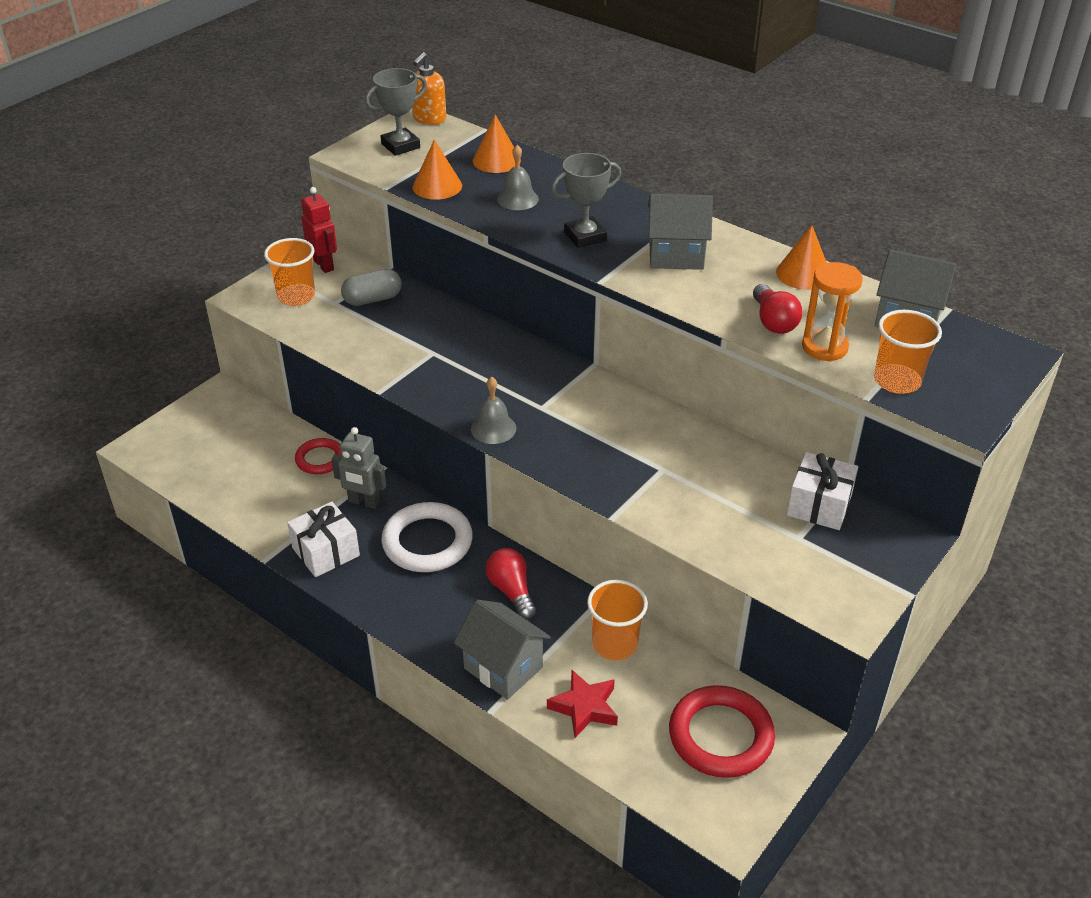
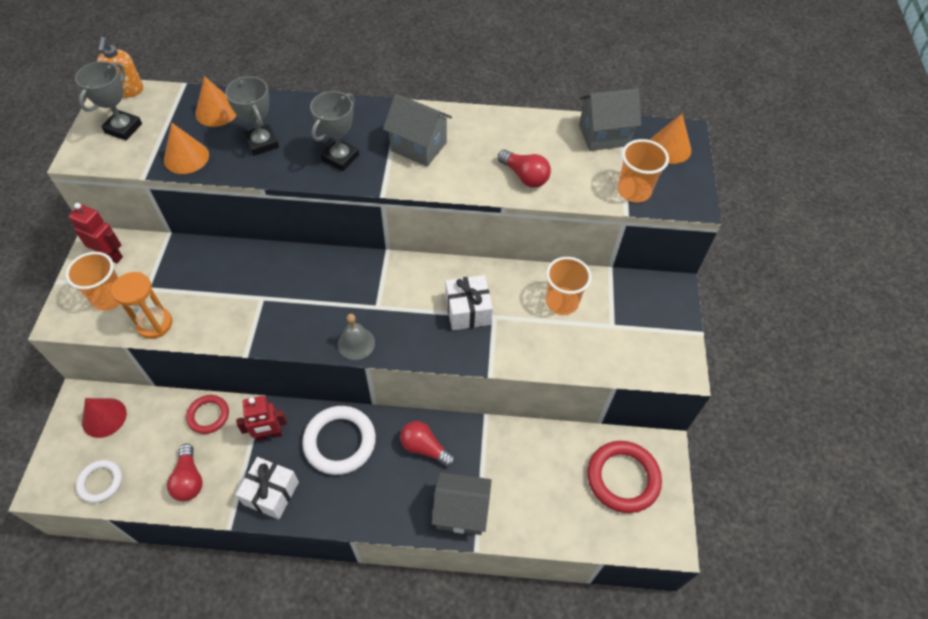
camera: 35 degrees left, 15 degrees up
(185, 467) = (100, 482): none -> white ring
(228, 417) = (104, 417): none -> red cone
(261, 503) = (189, 479): none -> red light bulb
(364, 502) = (269, 434): grey robot -> red robot
(372, 299) = (177, 270): grey capsule -> none
(518, 199) = (262, 143): grey bell -> grey trophy
(584, 707) = (532, 509): red star -> none
(615, 644) = (517, 449): orange cup -> orange cup (562, 302)
(676, 255) = (418, 147): grey house -> grey house turned 60 degrees clockwise
(803, 274) = (514, 125): orange cone -> orange cone (669, 147)
(819, 505) = (607, 293): white gift -> white gift (468, 311)
(824, 347) = (572, 183): orange hourglass -> orange hourglass (154, 324)

